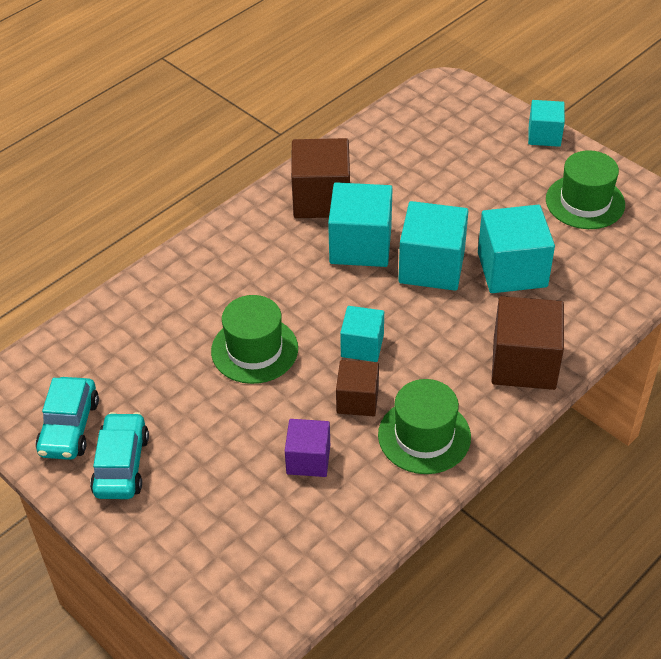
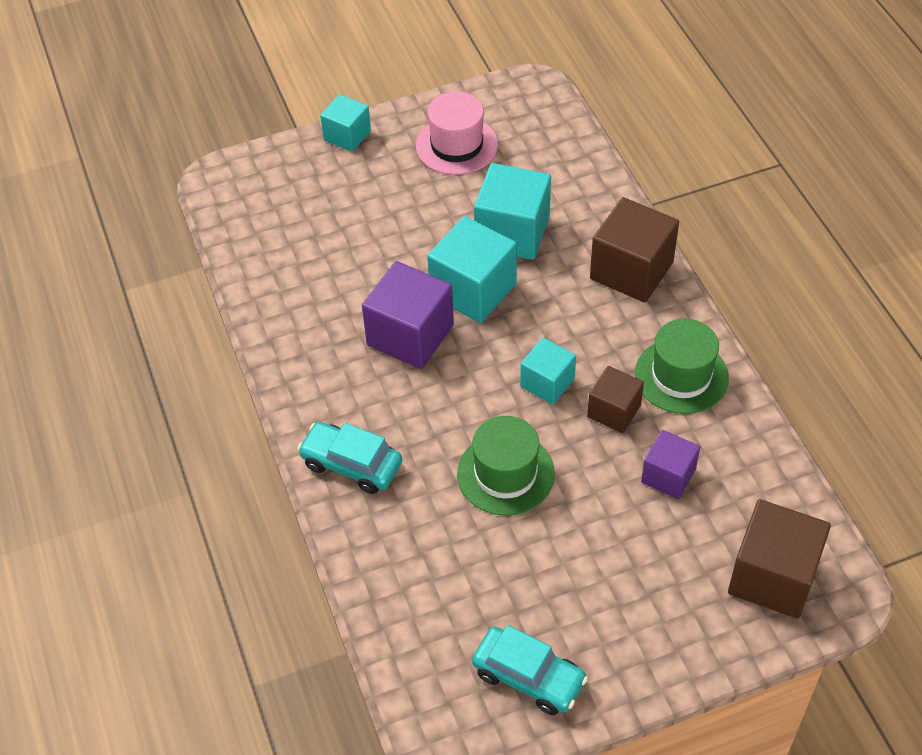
camera: 65 degrees left, 5 degrees up
(121, 465) = (603, 640): turquoise car -> turquoise car (351, 464)
(321, 199) = (321, 343): brown cube -> brown cube (773, 576)
(360, 245) = (410, 335): turquoise cube -> purple cube
(585, 202) = (456, 145): green hat -> pink hat

